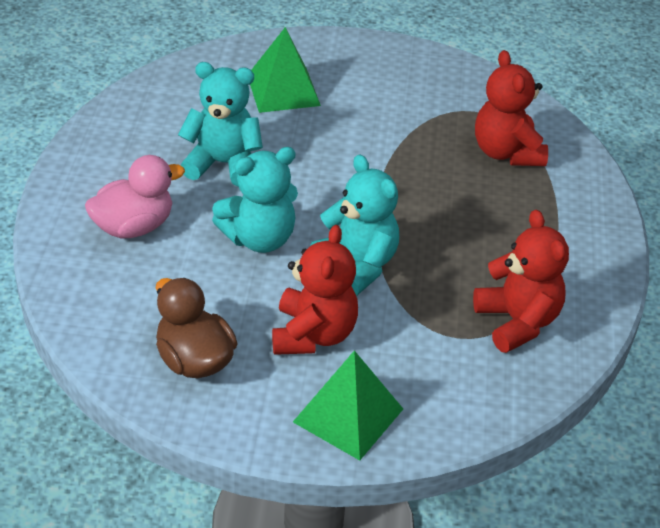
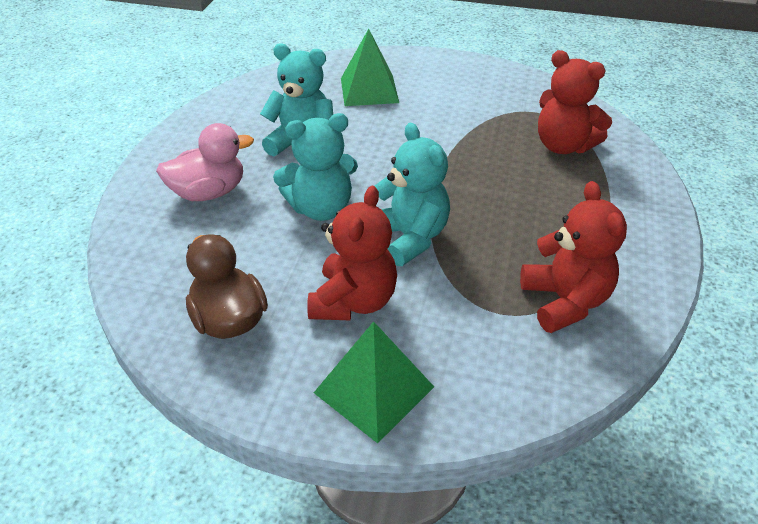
camera: 10 degrees right, 0 degrees up
(506, 152) = (563, 146): red teddy bear -> red teddy bear turned 45 degrees counterclockwise

